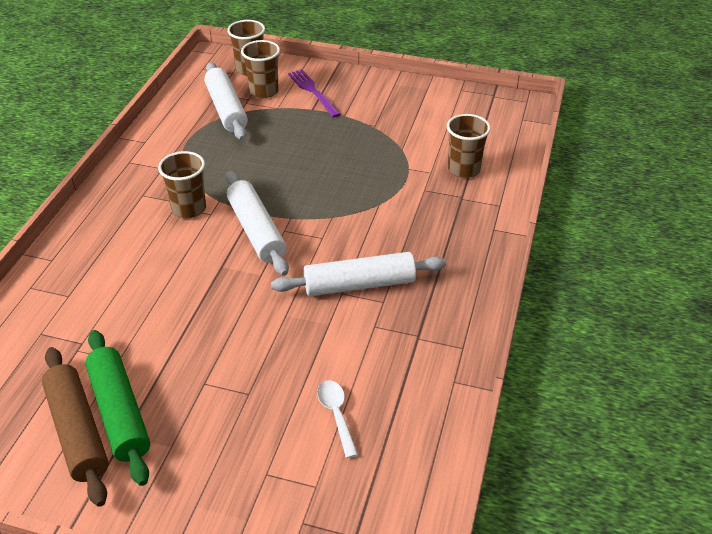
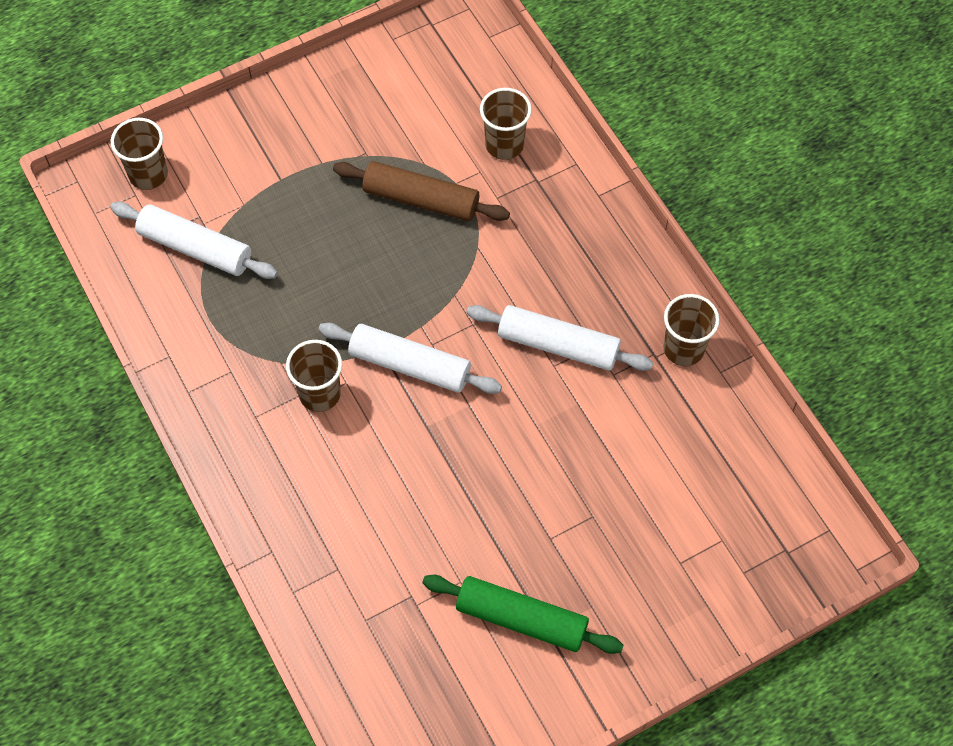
camera: 45 degrees left, 20 degrees up
(78, 431) = (511, 661): brown rolling pin -> brown rolling pin (421, 199)
(264, 91) = (202, 193): brown cup -> brown cup (683, 349)
(312, 91) = (251, 154): purple fork -> none
(336, 414) = (673, 474): white spoon -> none
(359, 284) = (558, 345): white rolling pin -> white rolling pin turned 75 degrees clockwise

